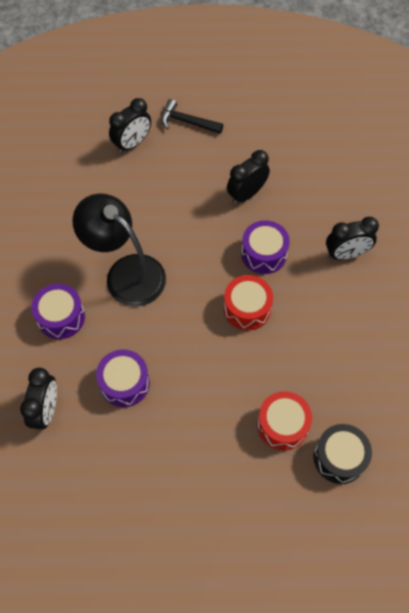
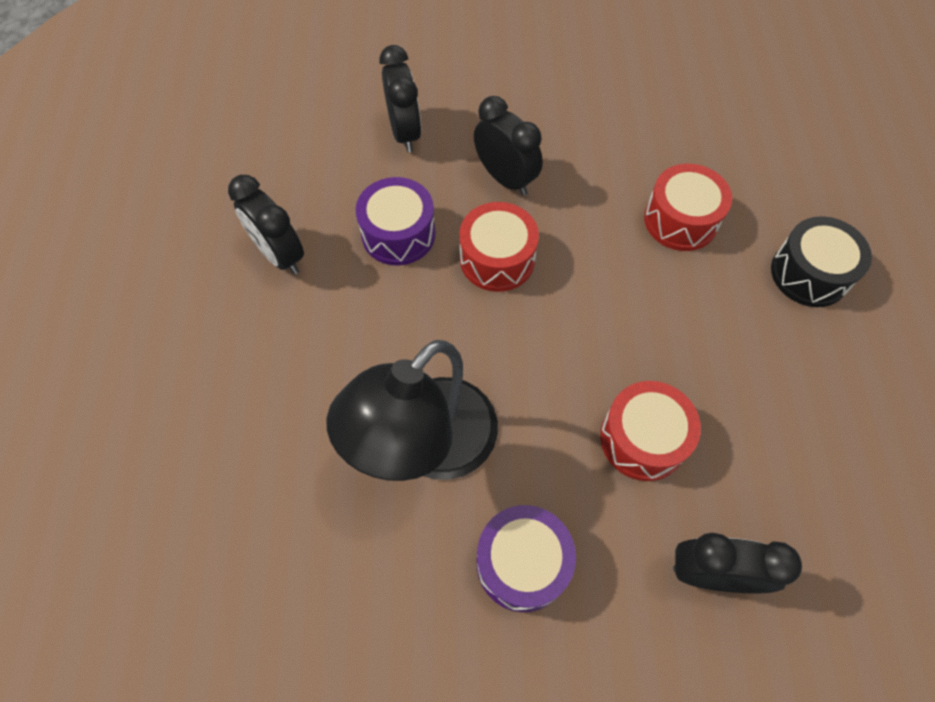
camera: 90 degrees left, 0 degrees up
(124, 383) = (642, 439): purple drum -> red drum
(132, 144) = (130, 447): black clock -> black clock (505, 178)
(187, 122) = (99, 348): black hammer -> none
(339, 457) = (715, 160): black drum -> black drum (809, 274)

